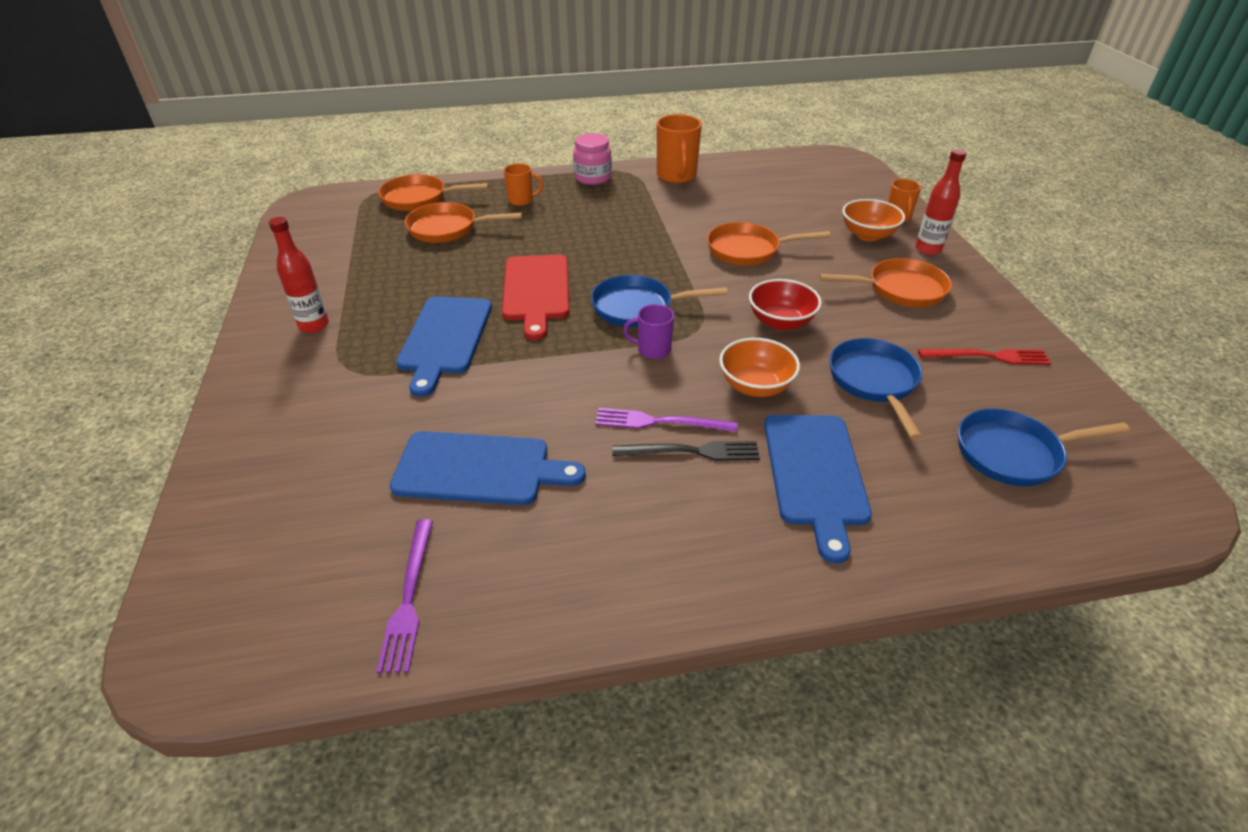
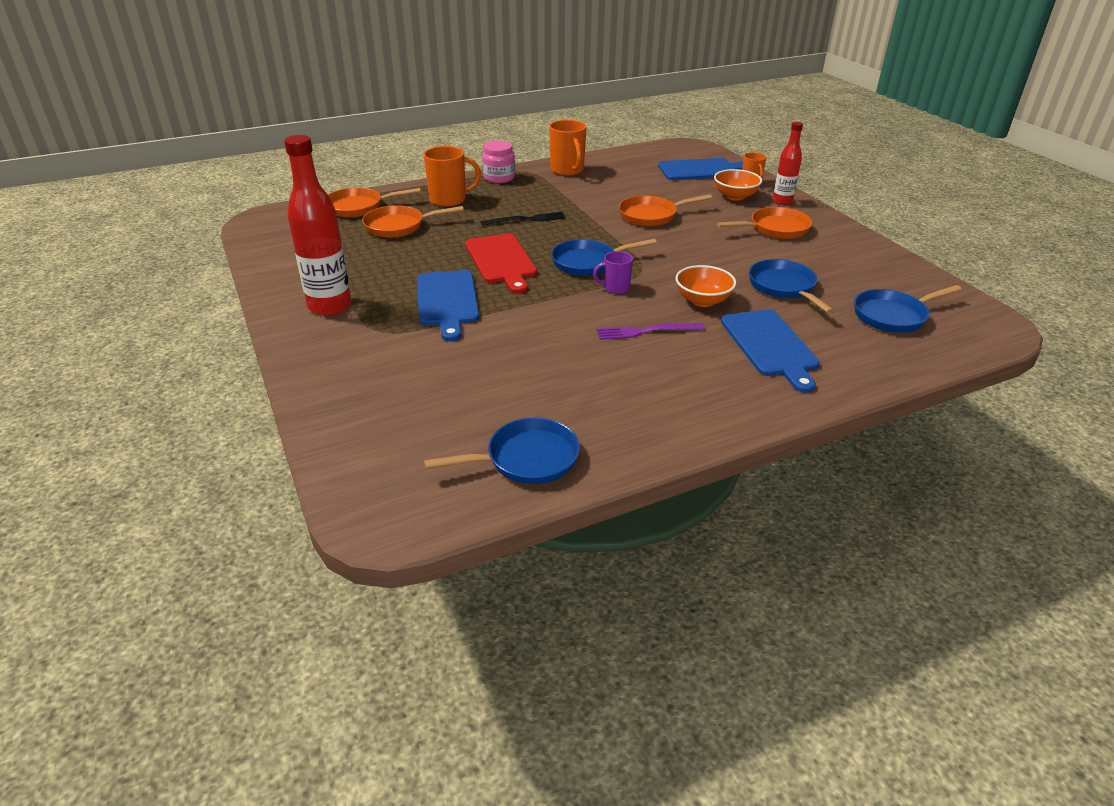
camera: 15 degrees left, 5 degrees down
(314, 325) = (330, 306): red bottle -> red bottle, size x1.71
(409, 598) = (526, 459): purple fork -> blue pan
(479, 469) = (529, 378): blue cutting board -> blue cutting board (701, 170)
(521, 200) = (449, 200): orange mug -> orange mug, size x1.70
(691, 451) = (678, 345): black fork -> black fork (526, 219)
(780, 322) = (700, 259): red bowl -> none
(988, 356) = (852, 262): red fork -> none

